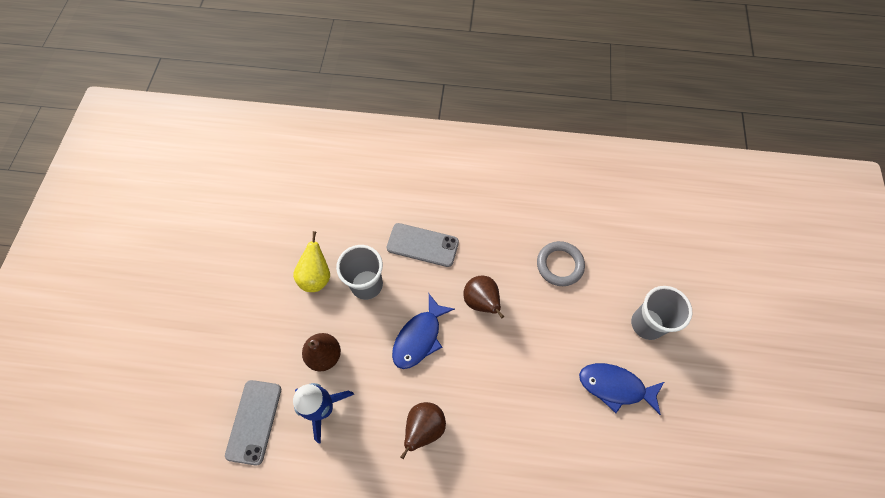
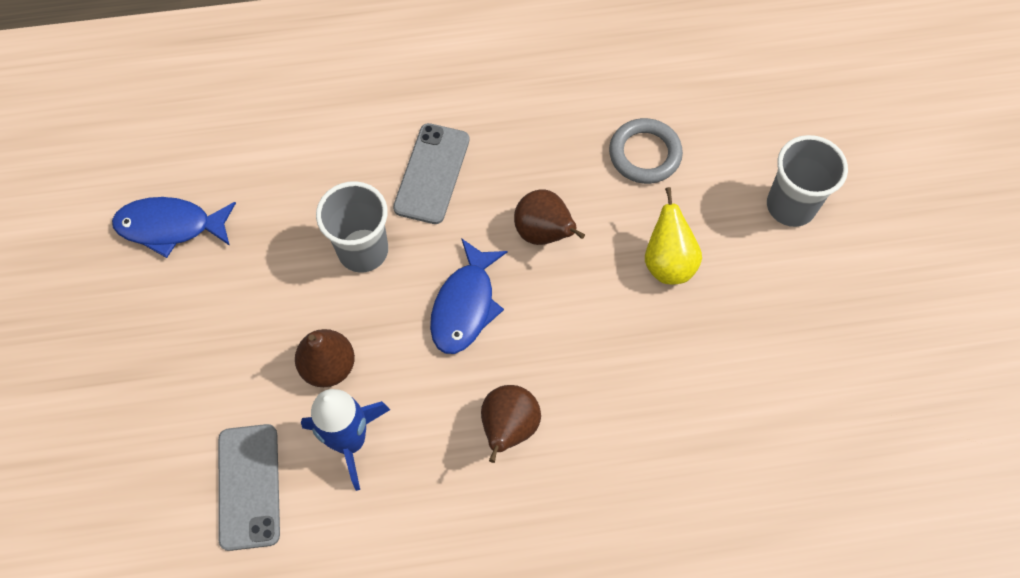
camera: 15 degrees left, 0 degrees up
(316, 276) = (281, 258): yellow pear -> yellow pear (668, 262)
(422, 245) = (432, 173): grey phone -> grey phone turned 75 degrees counterclockwise
(615, 386) = (767, 302): blue fish -> blue fish (170, 227)

